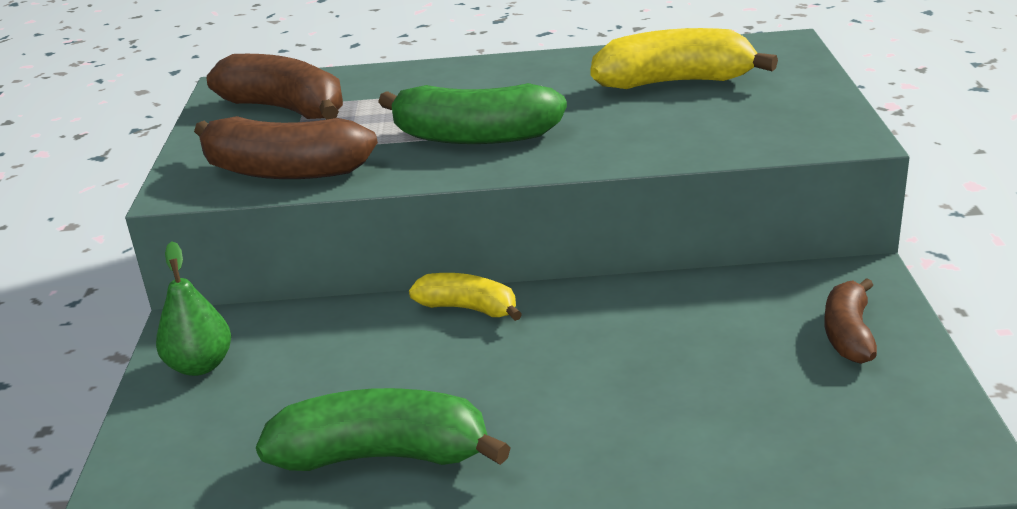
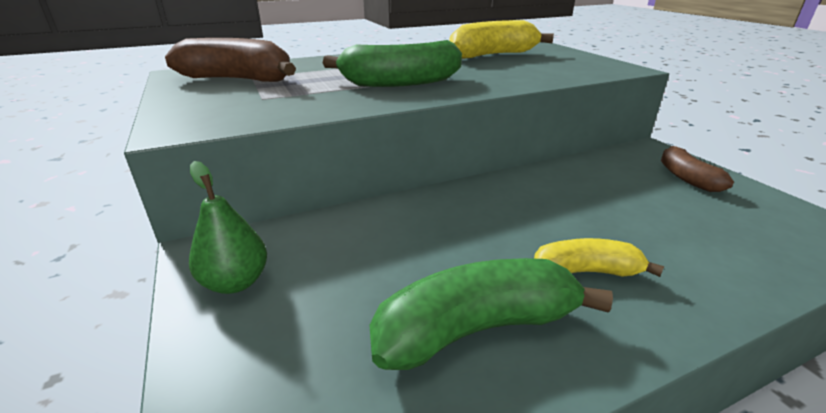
camera: 25 degrees left, 0 degrees up
(284, 171) = (268, 109): brown banana -> none
(468, 308) = (438, 199): yellow banana -> yellow banana (586, 271)

